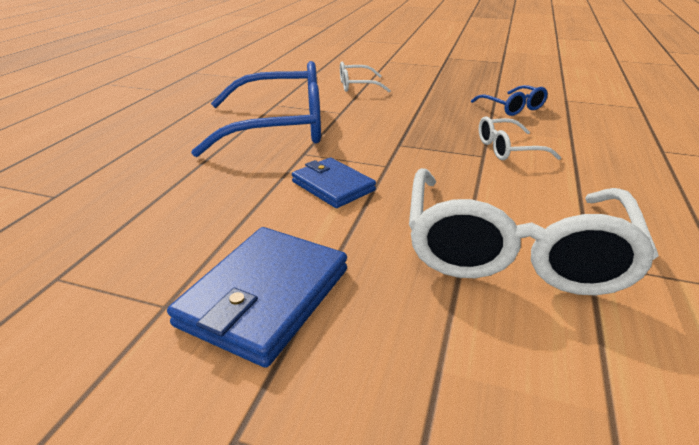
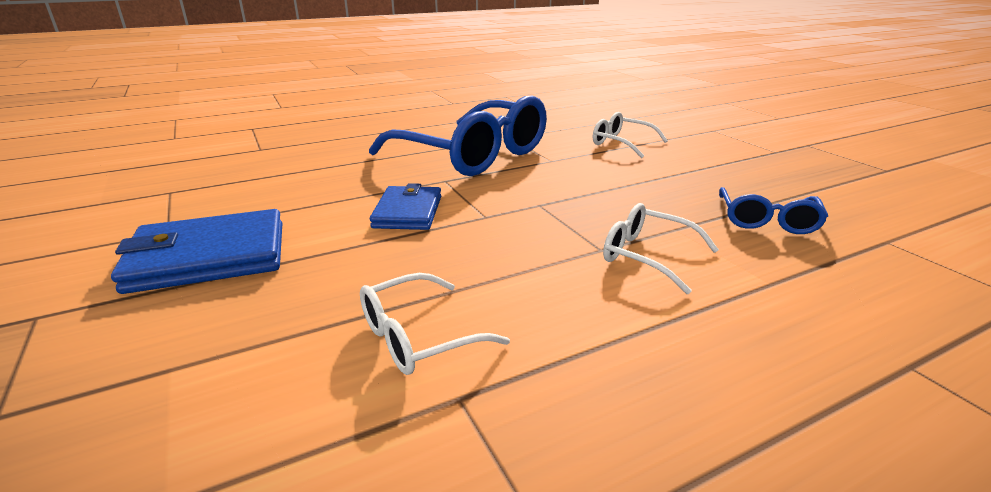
camera: 45 degrees right, 5 degrees down
(513, 250) = (418, 337): white glasses -> white glasses, size x0.47

